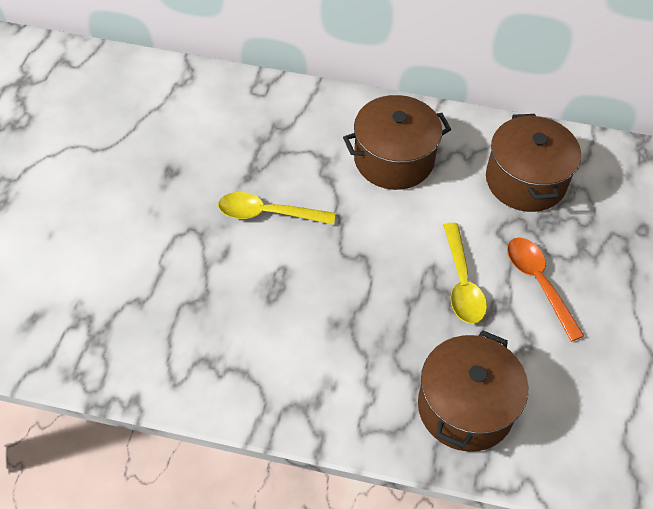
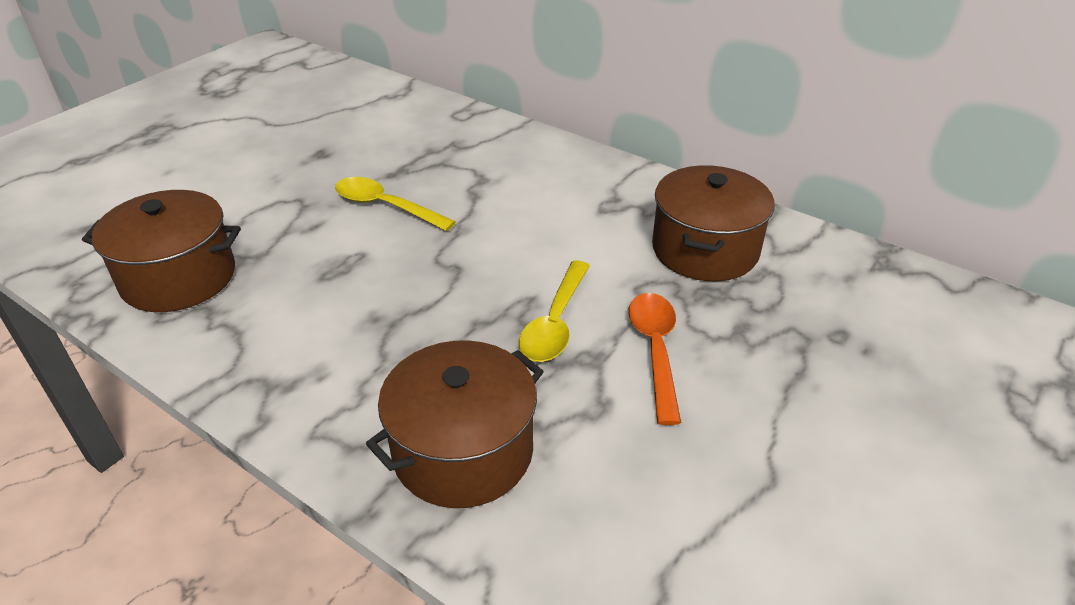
camera: 25 degrees right, 15 degrees down
(393, 159) = (558, 196): brown pot -> brown pot (178, 277)

